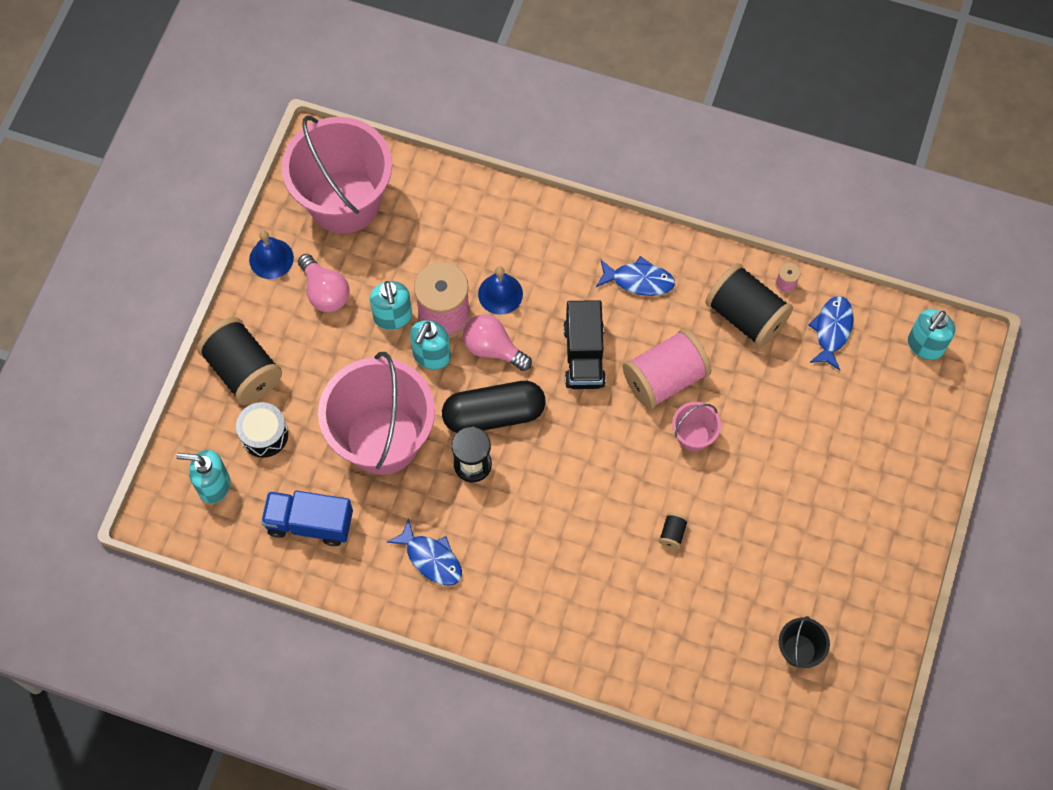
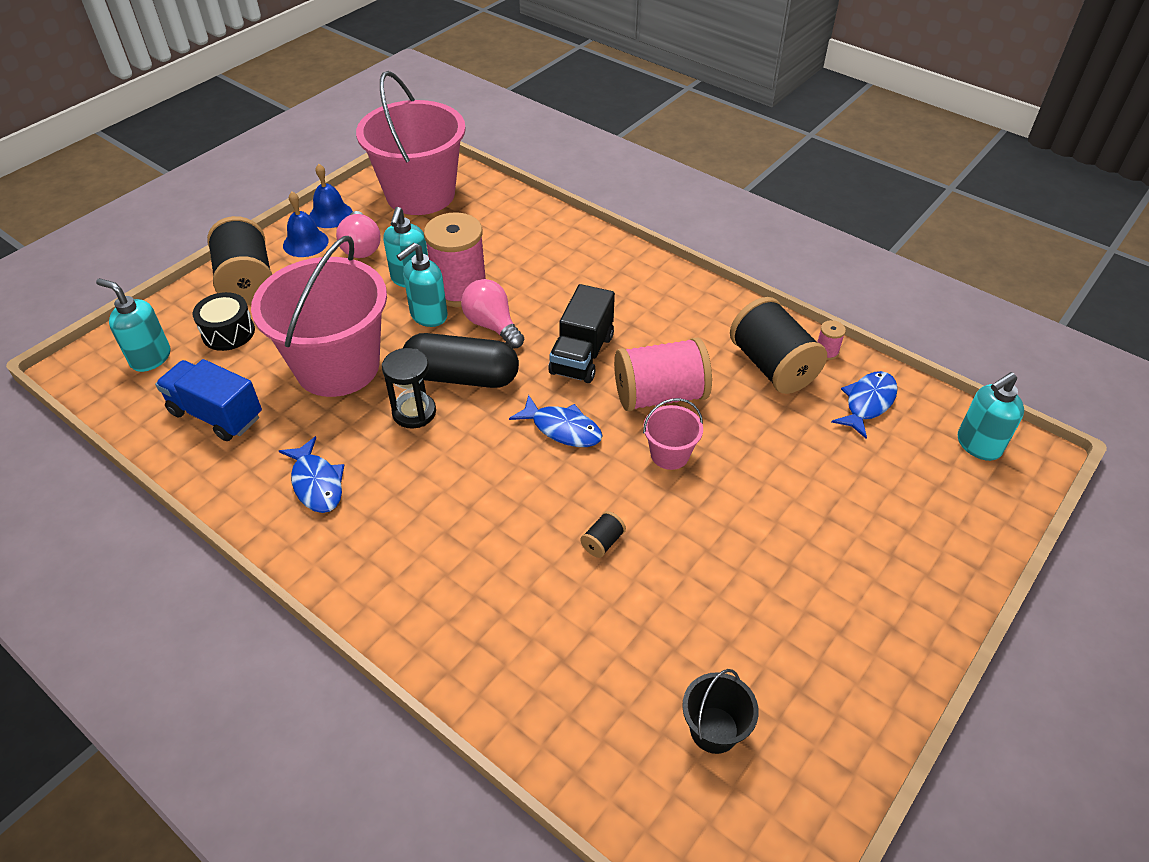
camera: 20 degrees right, 20 degrees down
(500, 294) = (524, 287): blue bell -> blue bell (305, 243)
(639, 280) = (668, 311): blue fish -> blue fish (562, 429)

